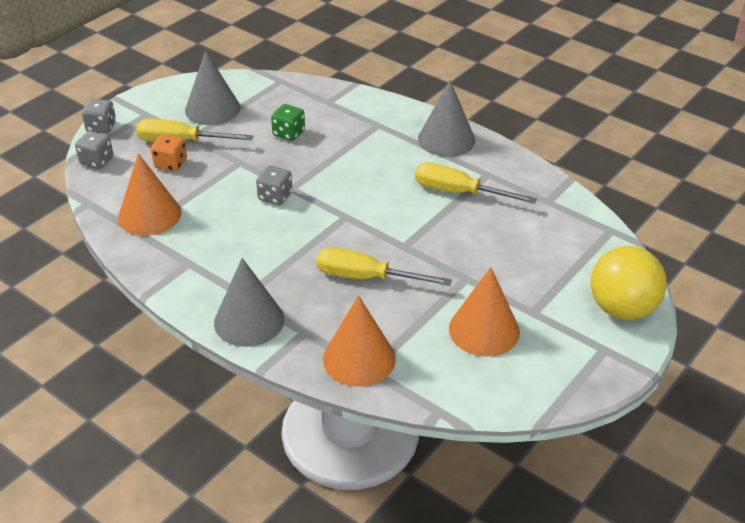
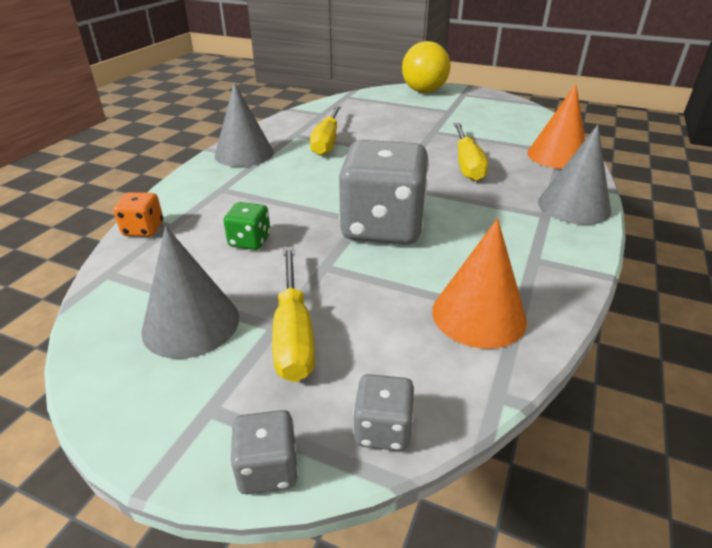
camera: 105 degrees left, 5 degrees down
(170, 164) = (354, 328): orange dice -> orange dice (143, 229)
(275, 196) = (382, 227): grey dice -> grey dice, size x2.27
(484, 330) = (482, 122): orange cone -> none

